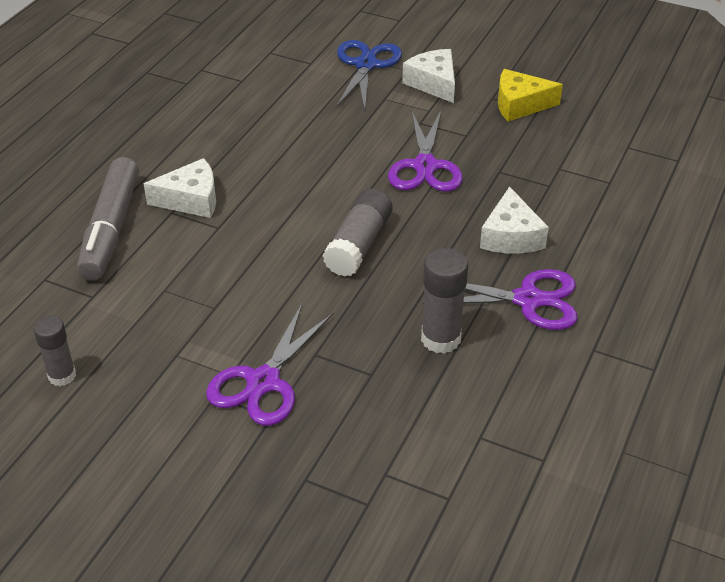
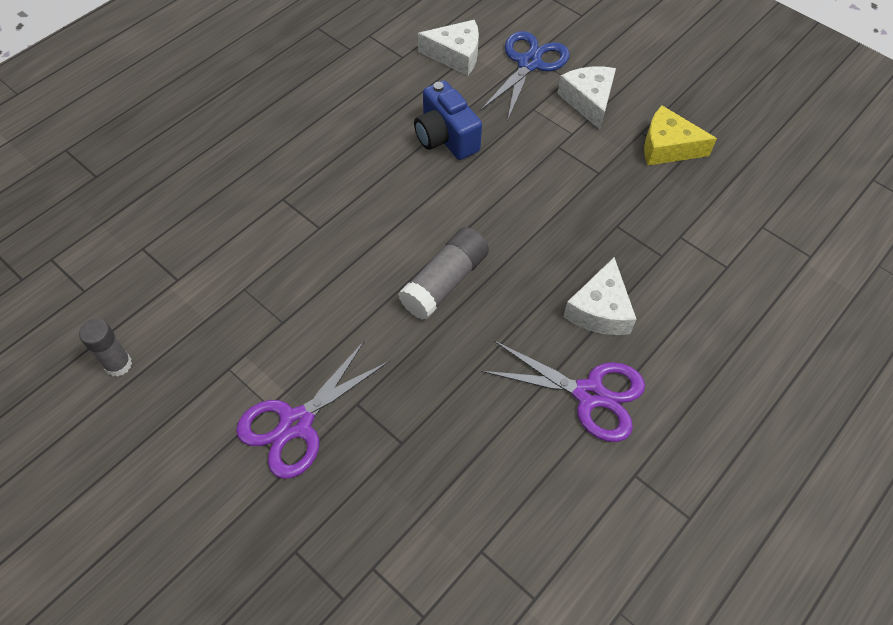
camera: 15 degrees right, 15 degrees up
(111, 229) = (221, 205): grey marker -> none
(191, 199) = (305, 188): white cheese -> white cheese (456, 55)
(311, 135) = (445, 137): none -> blue camera
(425, 166) = (544, 202): purple scissors -> none
(440, 339) = (484, 419): grey glue stick -> none

